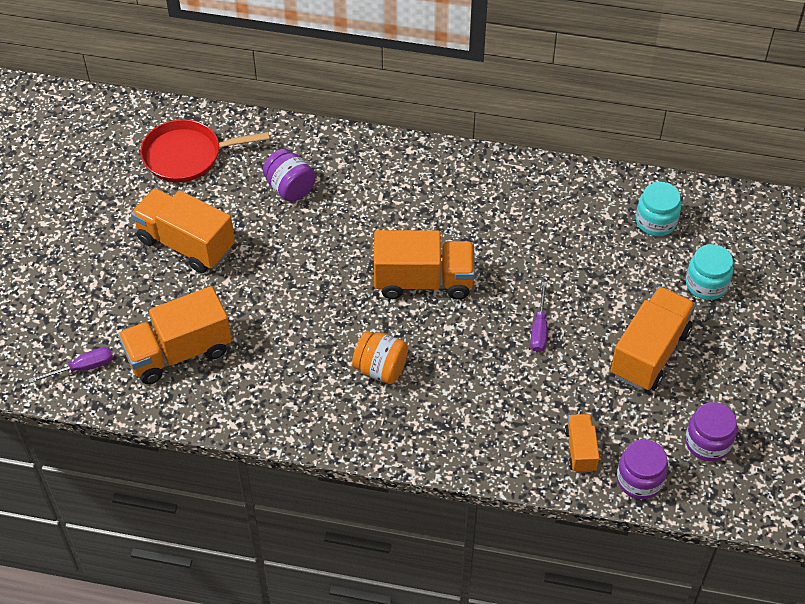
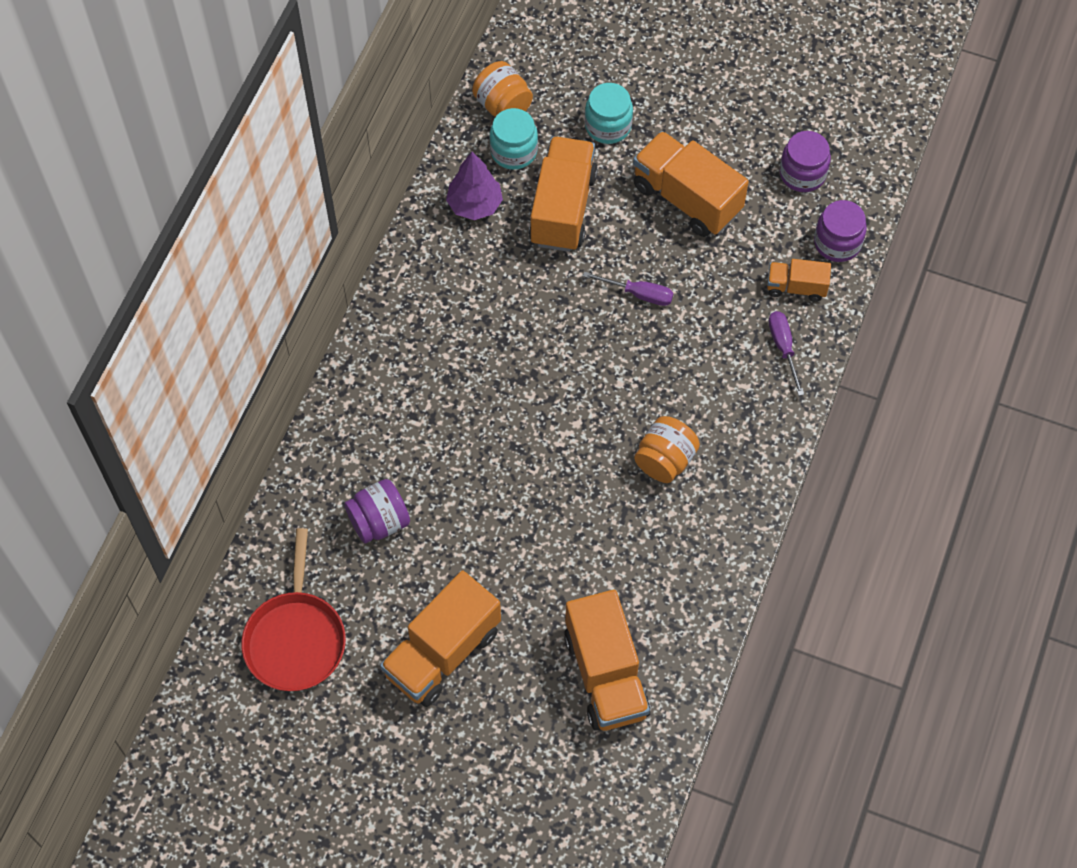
camera: 80 degrees left, 10 degrees up
(83, 368) = (610, 788): purple screwdriver -> purple screwdriver (783, 348)
(423, 281) = (551, 397): orange truck -> orange truck (562, 208)
(594, 203) = (474, 205): none -> purple tree
(700, 207) = (503, 105): none -> orange jar

